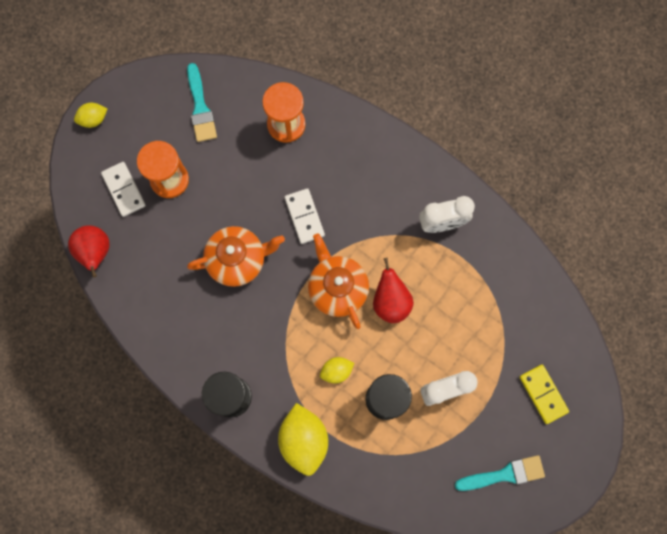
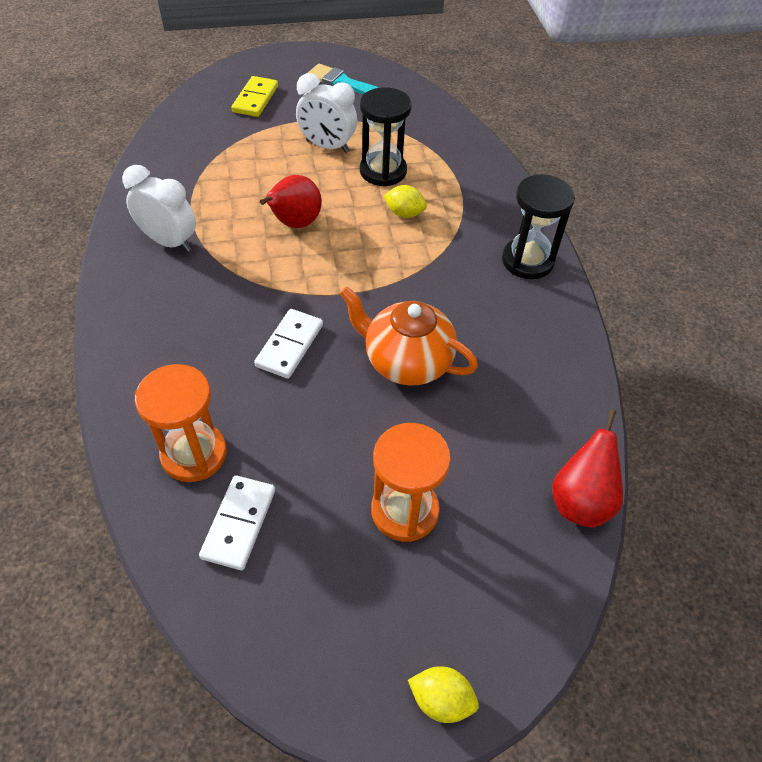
camera: 140 degrees left, 25 degrees down
(124, 190) = (478, 549): white domino -> white domino (239, 523)
(200, 107) = (271, 572): turquoise brush -> none
(304, 440) = (486, 193): yellow lemon -> none
(337, 288) = (331, 266): orange teapot -> none

